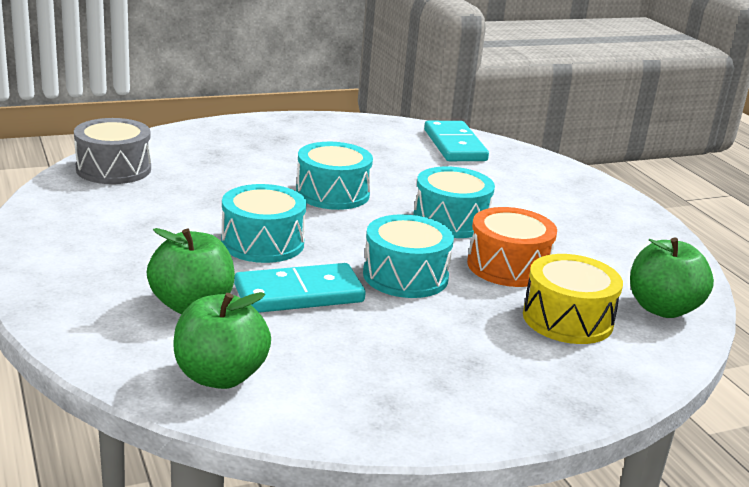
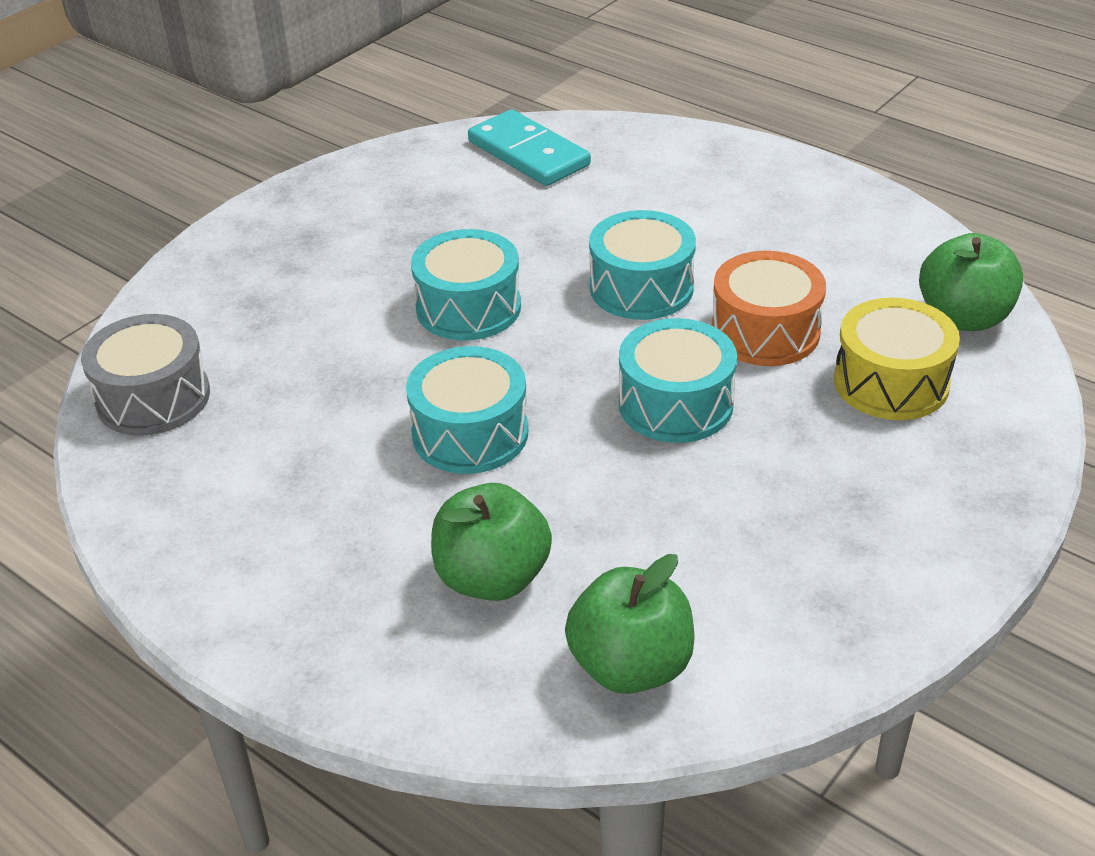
camera: 25 degrees left, 15 degrees up
(299, 294) = (591, 494): turquoise domino -> none

